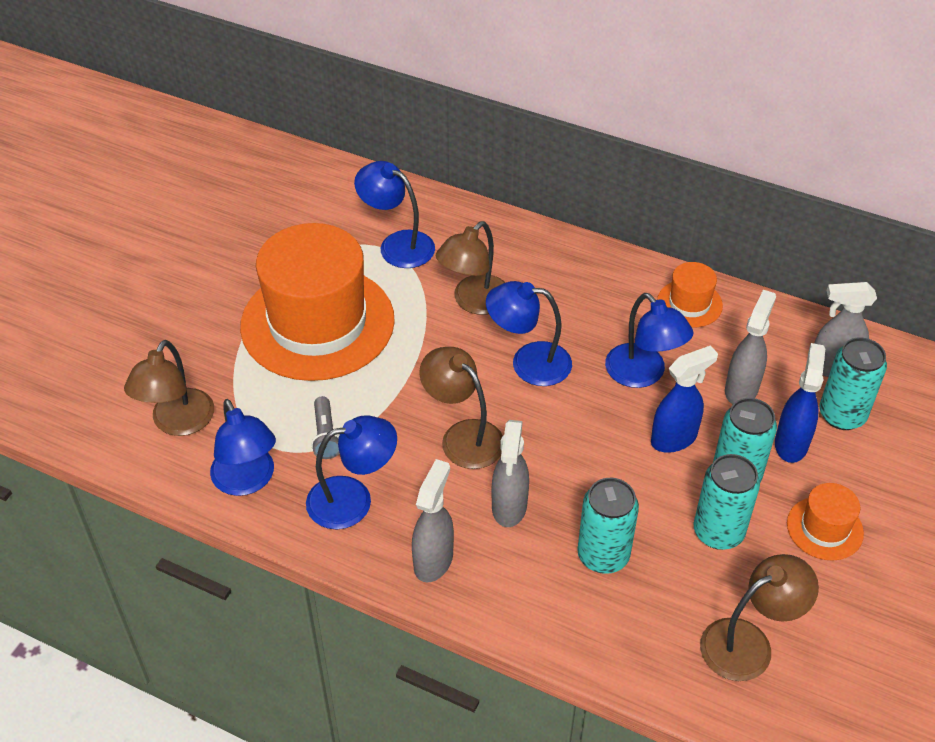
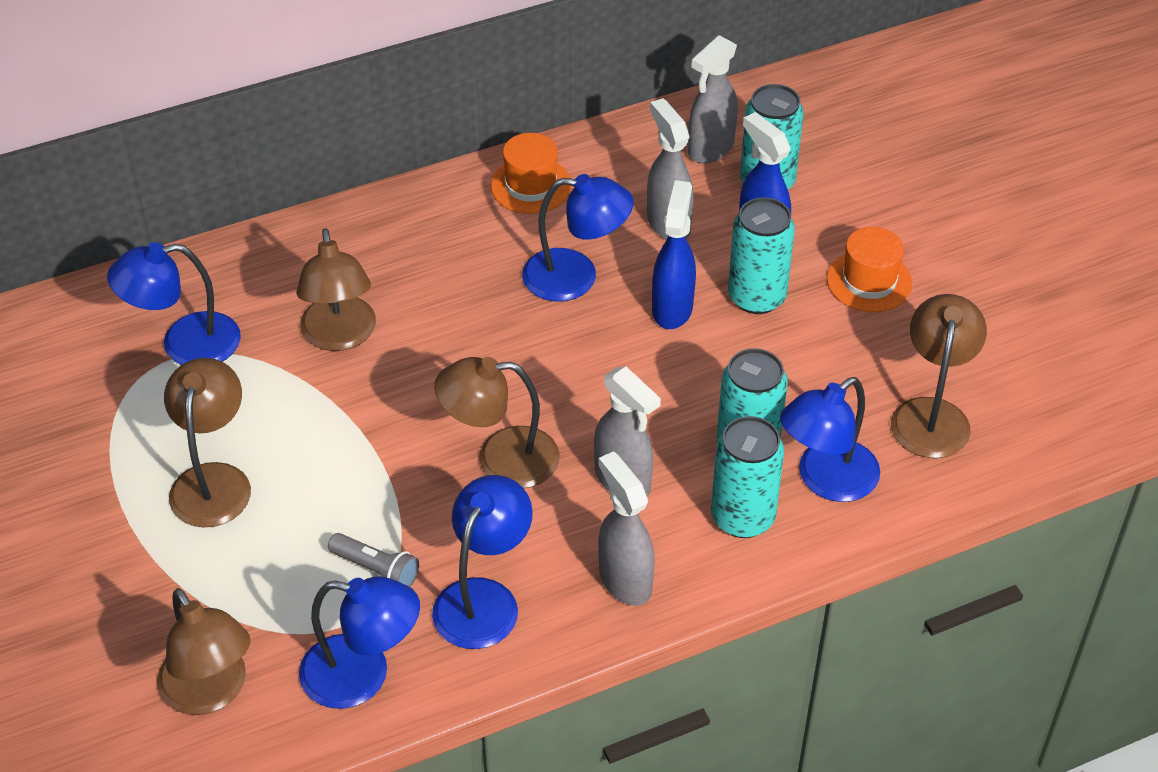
camera: 50 degrees left, 0 degrees up
(317, 323) = (213, 480): orange hat -> brown lamp
(528, 362) = (466, 348): blue lamp -> blue lamp (826, 480)
(718, 532) = (803, 352): turquoise can -> turquoise can (742, 517)

